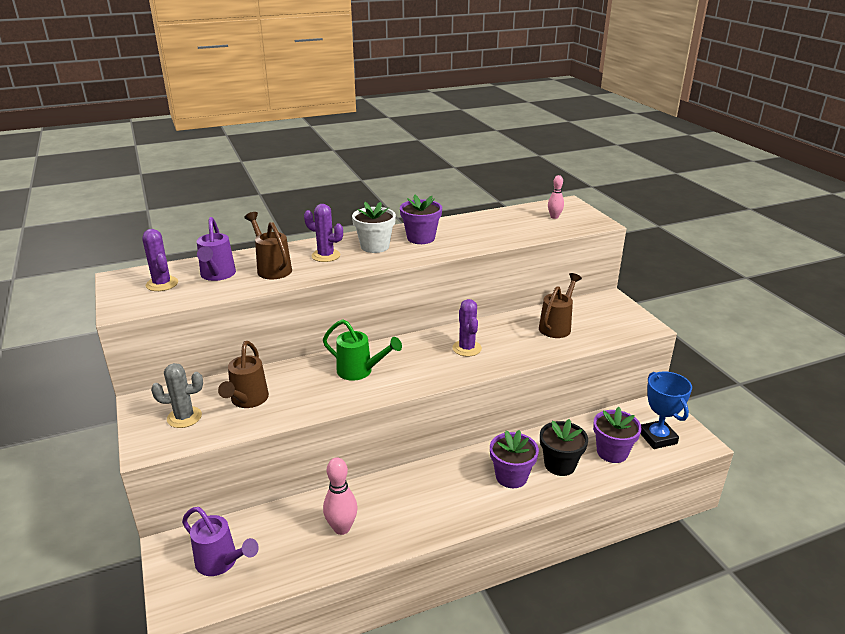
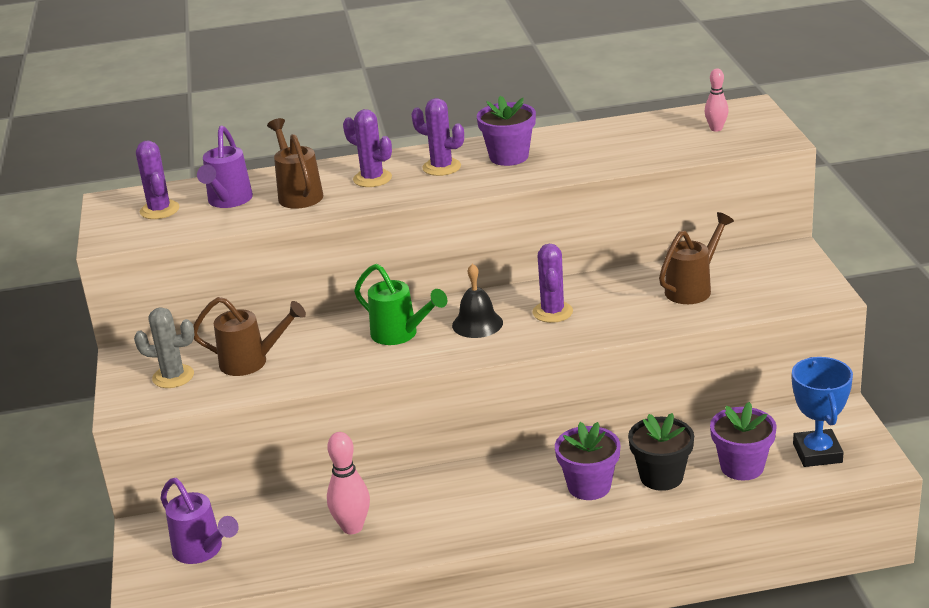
camera: 15 degrees right, 0 degrees up
(247, 401) = (251, 362): brown watering can -> brown watering can turned 105 degrees counterclockwise
(375, 246) = (441, 167): white flower pot -> purple cactus
(415, 360) = (477, 324): none -> black bell

